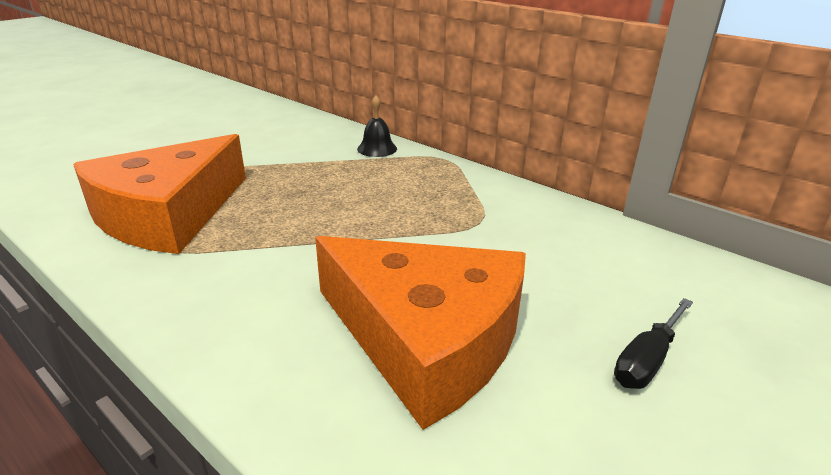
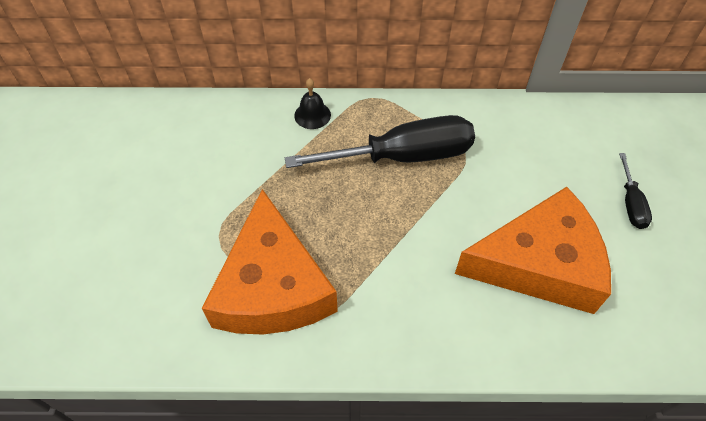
camera: 40 degrees left, 25 degrees up
(411, 198) = (402, 156): none -> black screwdriver

